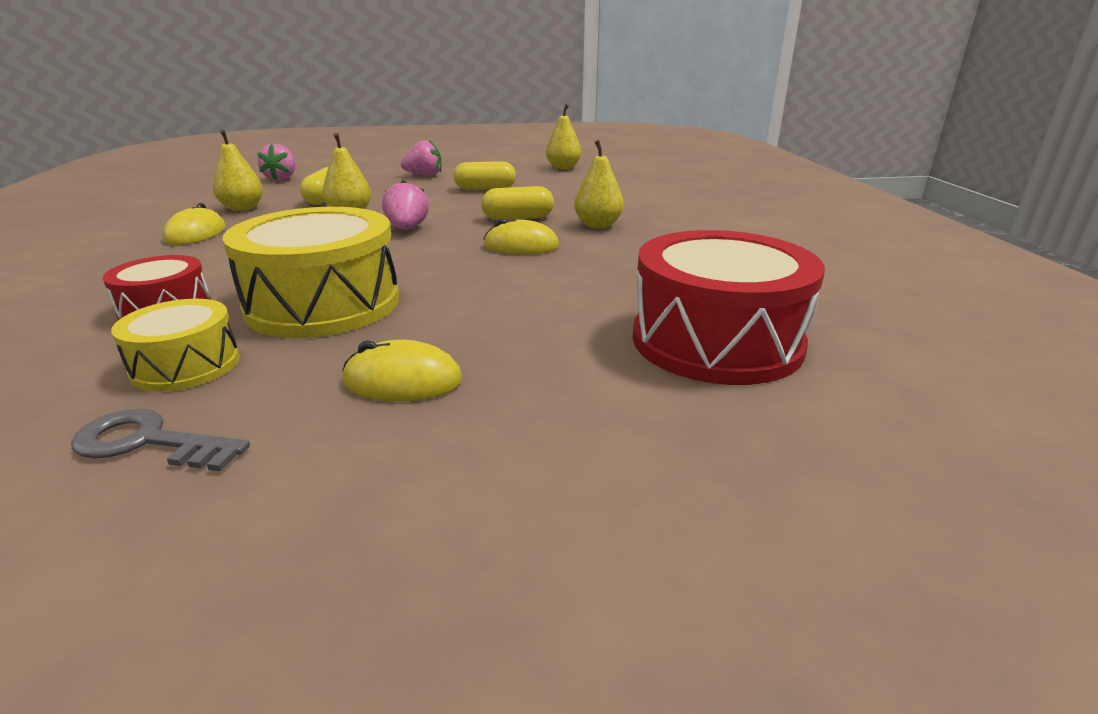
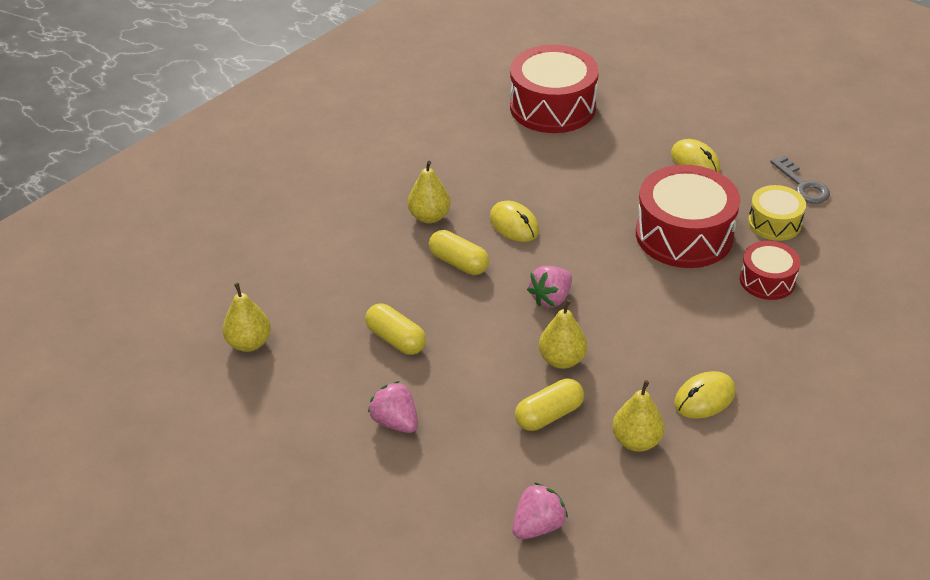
camera: 130 degrees left, 15 degrees up
(323, 304) = (684, 235): yellow drum -> red drum

